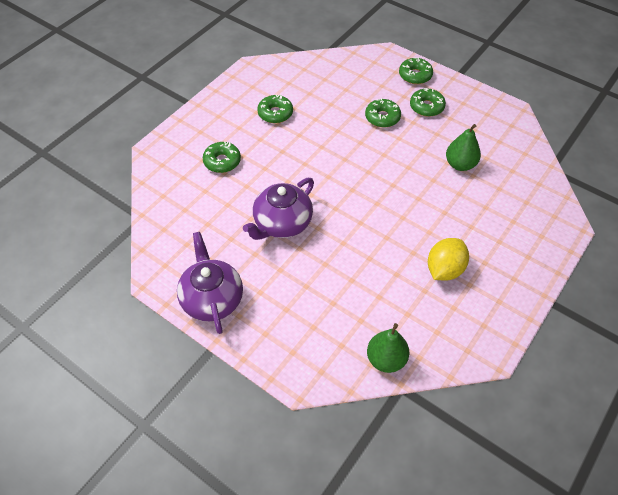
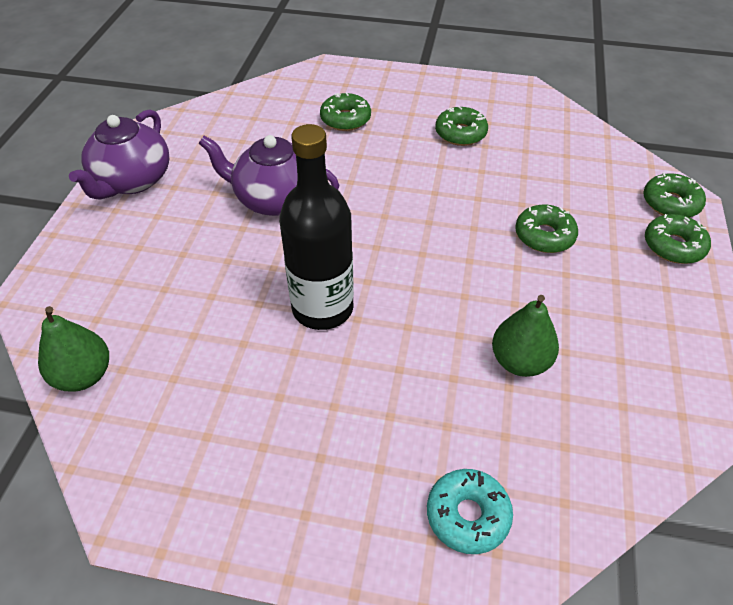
camera: 65 degrees right, 5 degrees down
(212, 299) = (132, 181): purple teapot -> purple teapot turned 150 degrees clockwise
(388, 230) = (322, 308): none -> black bottle
(426, 107) = (615, 280): green donut -> green donut (670, 203)
(444, 269) = (278, 402): yellow lemon -> none
(534, 218) = (467, 515): none -> turquoise donut

